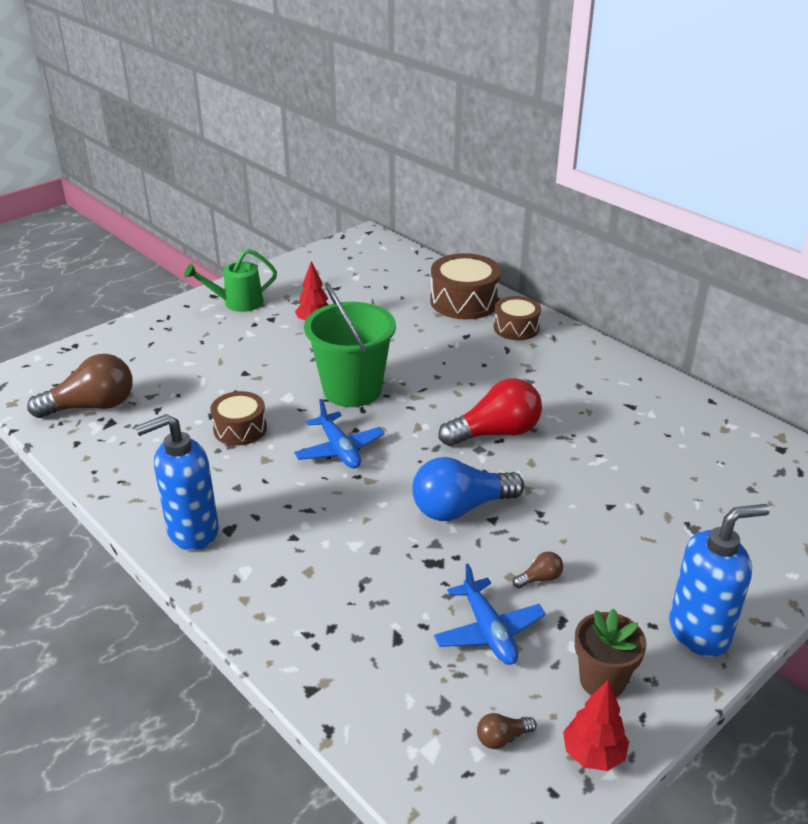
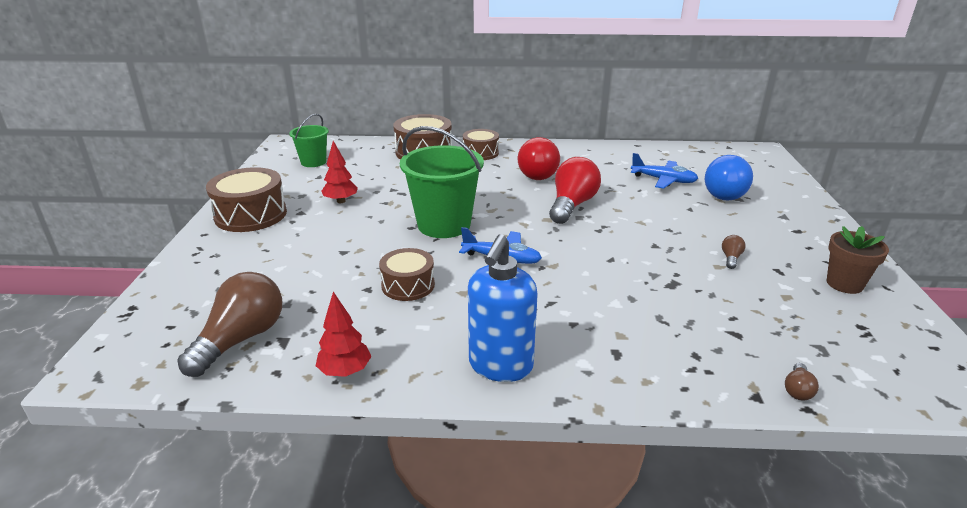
camera: 45 degrees left, 5 degrees down
(237, 303) = (251, 215): green watering can -> brown drum
(356, 269) = (313, 162): none -> green bucket
(461, 508) = (629, 249): blue light bulb -> blue light bulb (725, 192)
(488, 631) = (763, 298): blue plane -> blue plane (663, 180)
(502, 738) = (871, 341): brown light bulb -> brown light bulb (797, 390)
(532, 381) = (540, 173): none -> red light bulb
(593, 754) = (908, 318): red tree -> red tree (345, 371)
(699, 632) = (827, 238): blue soap dispenser -> none

